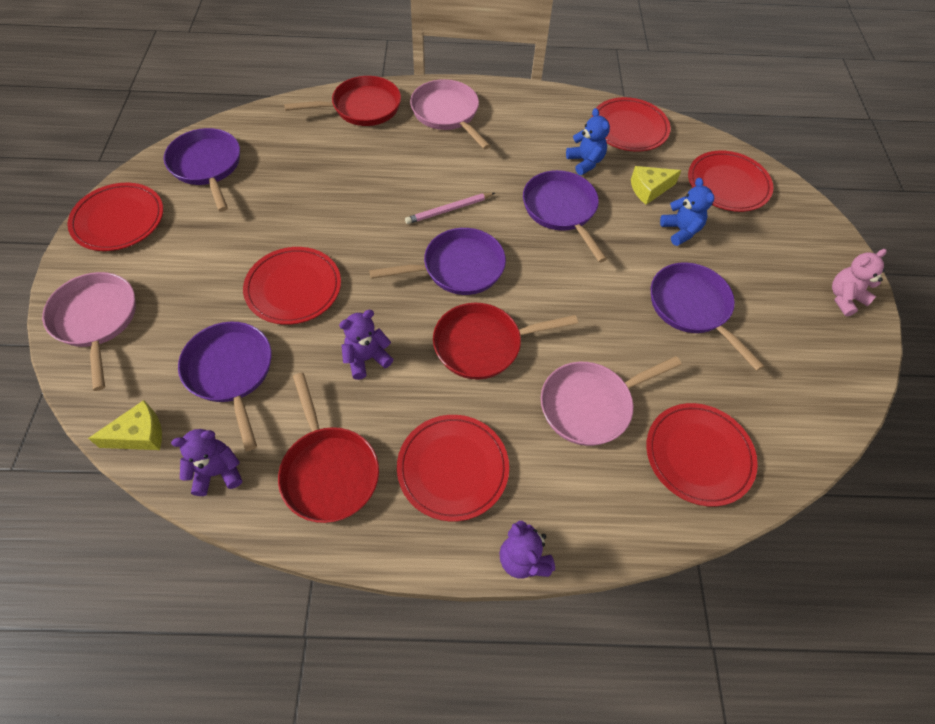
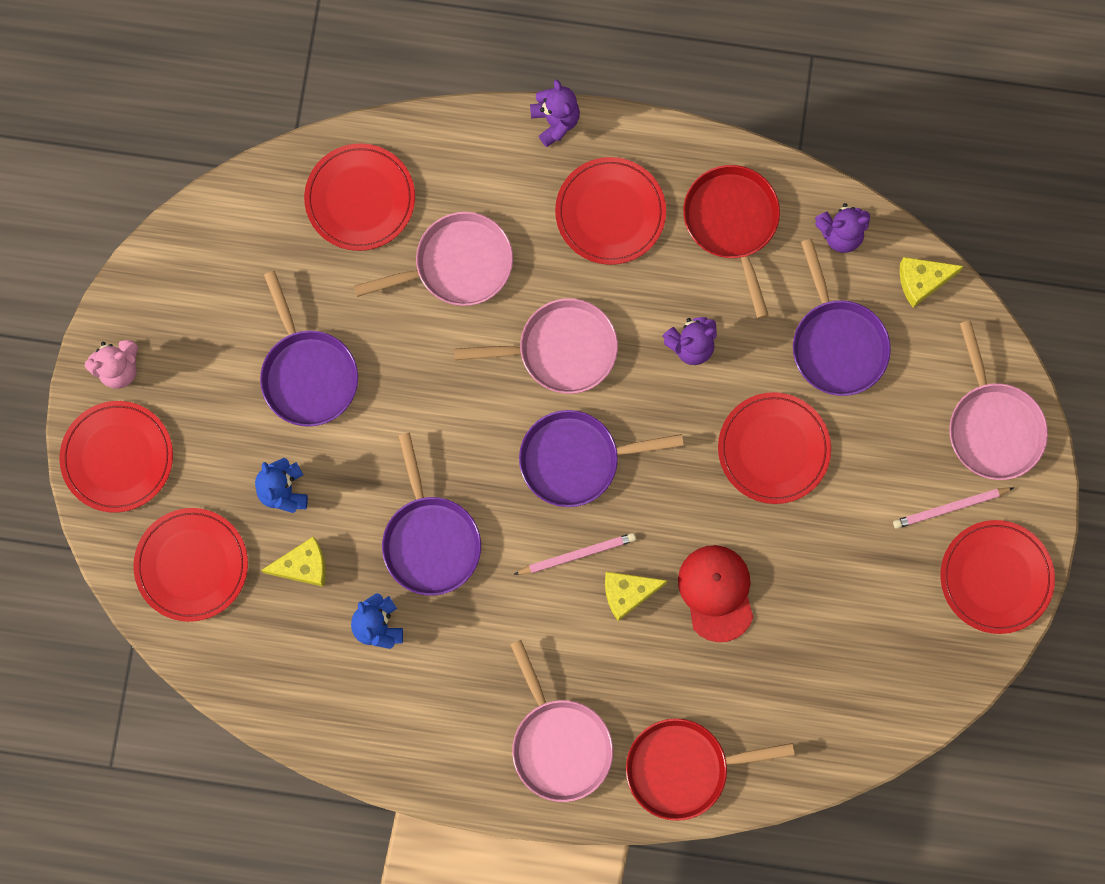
camera: 170 degrees left, 20 degrees up
(147, 260) = (950, 507): none -> pink pencil
(207, 166) = (895, 664): purple pan -> none
(341, 196) = (716, 592): none -> red cap
(408, 191) = (627, 593): none -> yellow cheese
(483, 344) = (560, 350): red pan -> pink pan
(629, 128) = (297, 689): red plate -> red plate (117, 457)

